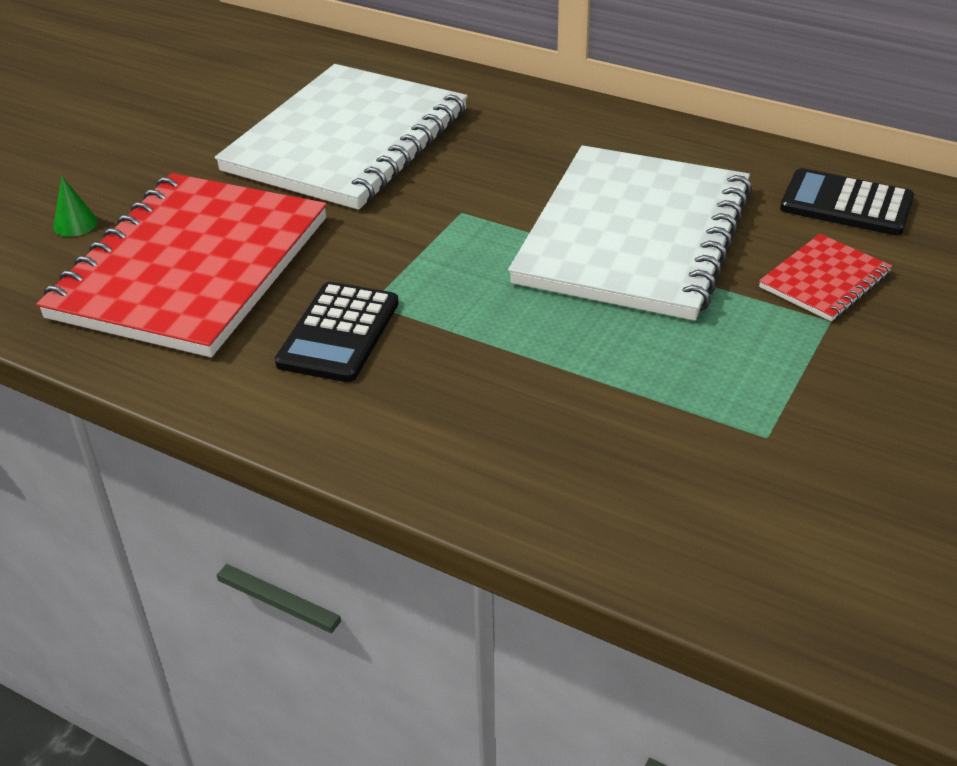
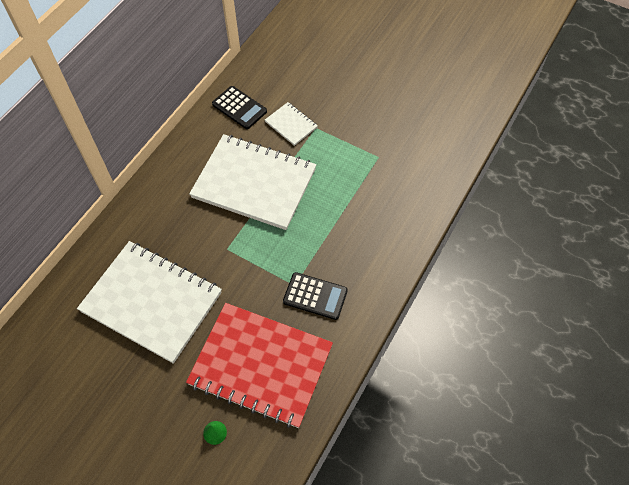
camera: 90 degrees left, 20 degrees up
(824, 280) = (291, 124): red notebook -> white notebook
(846, 204) = (239, 108): black calculator -> black calculator turned 75 degrees counterclockwise

